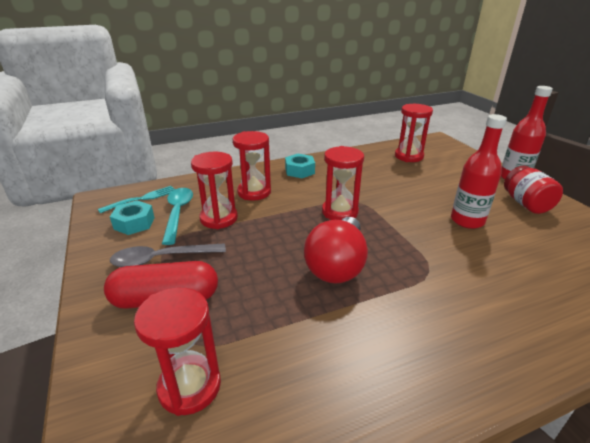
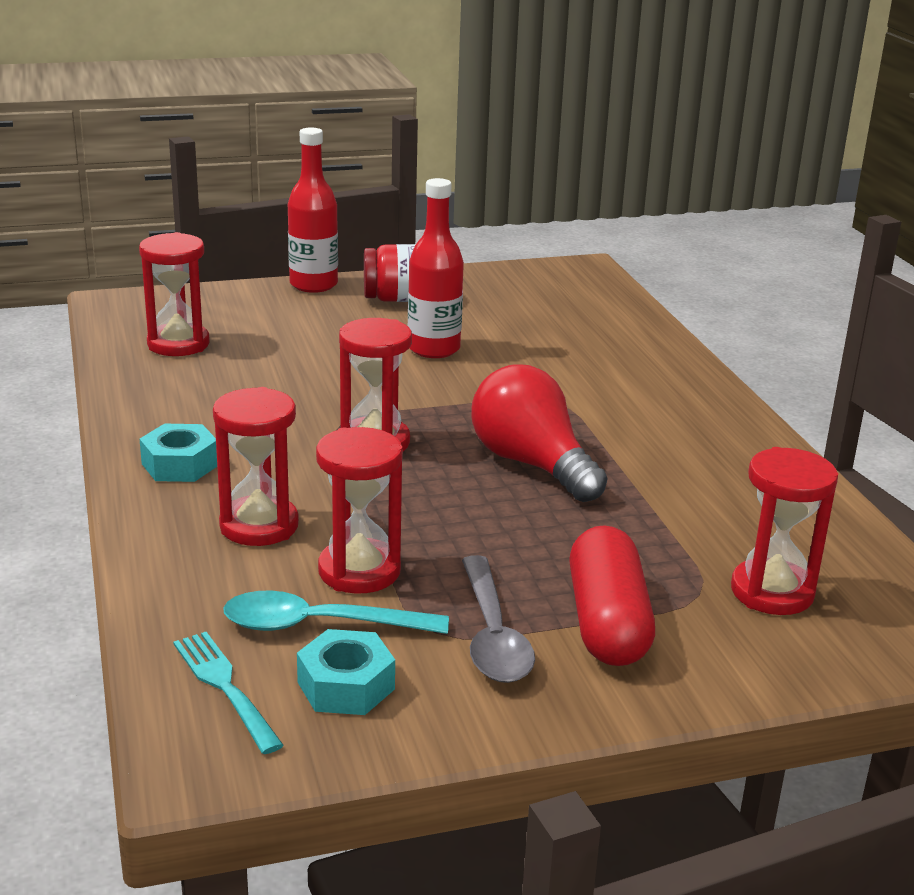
camera: 85 degrees left, 5 degrees down
(337, 265) = (532, 464): red light bulb -> red light bulb turned 150 degrees counterclockwise

